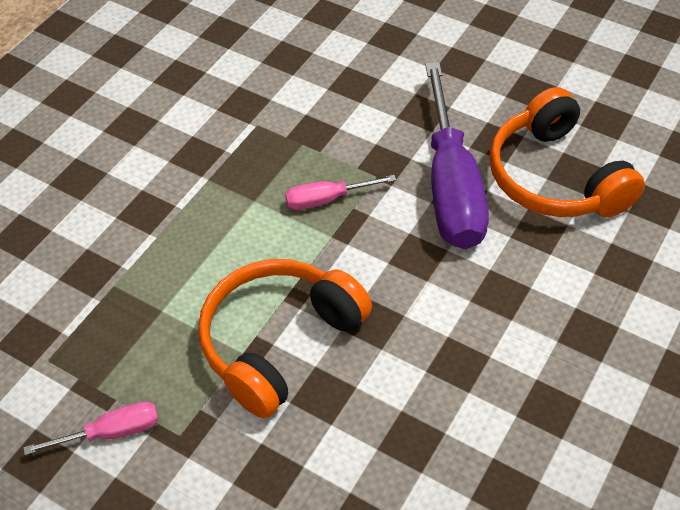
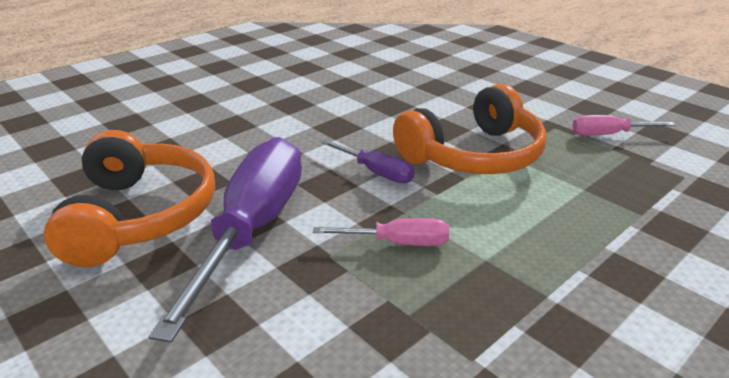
camera: 165 degrees left, 20 degrees down
(377, 284) = (376, 172): none -> purple screwdriver

